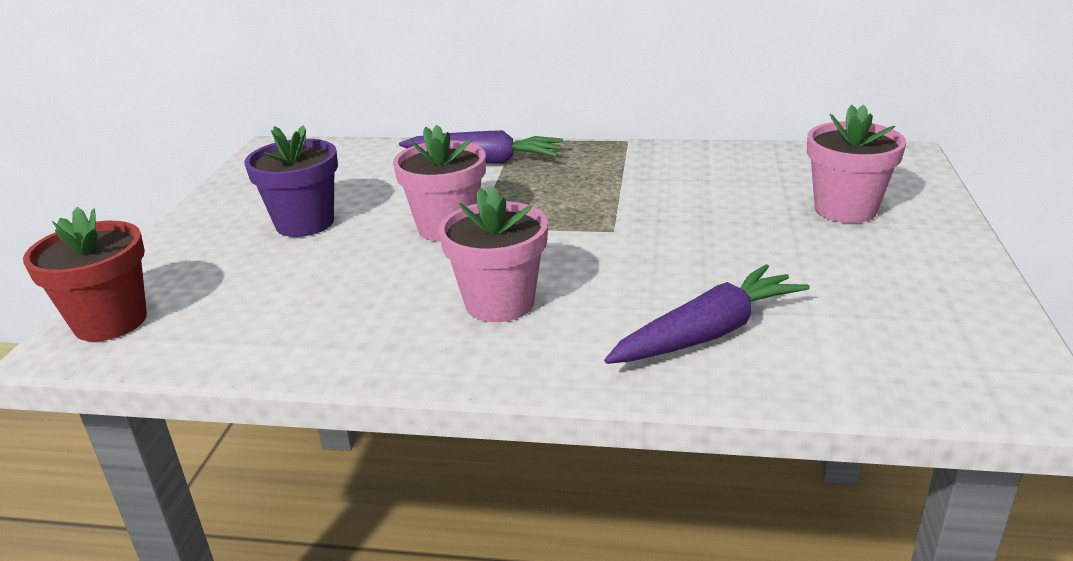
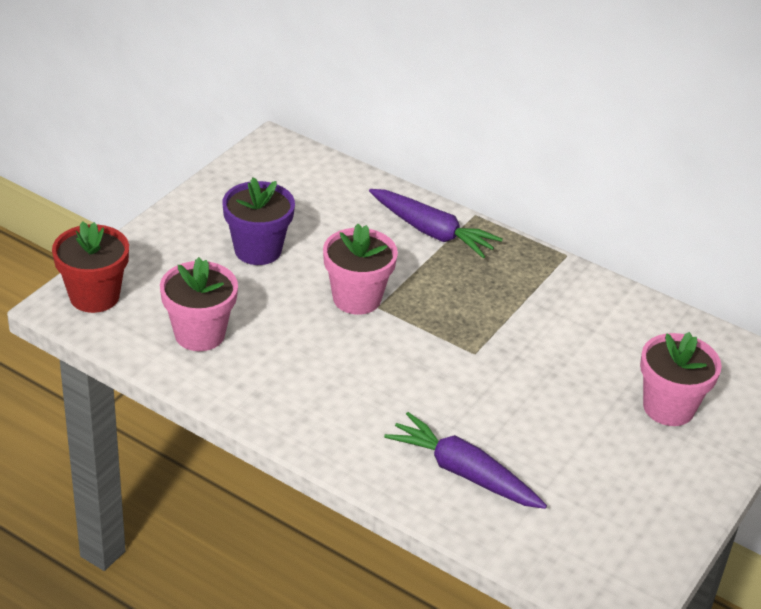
camera: 20 degrees right, 10 degrees up
(499, 303) = (347, 388): pink flower pot -> pink flower pot (200, 334)
(708, 333) = (463, 472): purple carrot -> purple carrot turned 135 degrees counterclockwise

